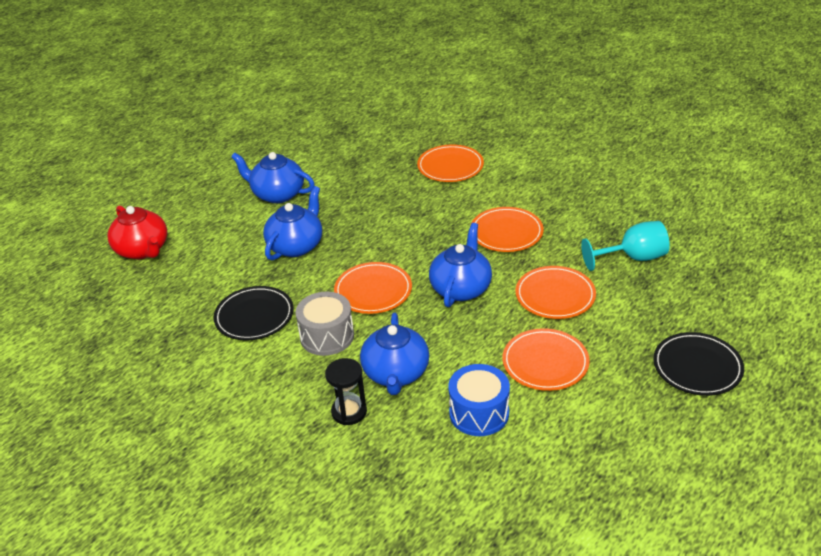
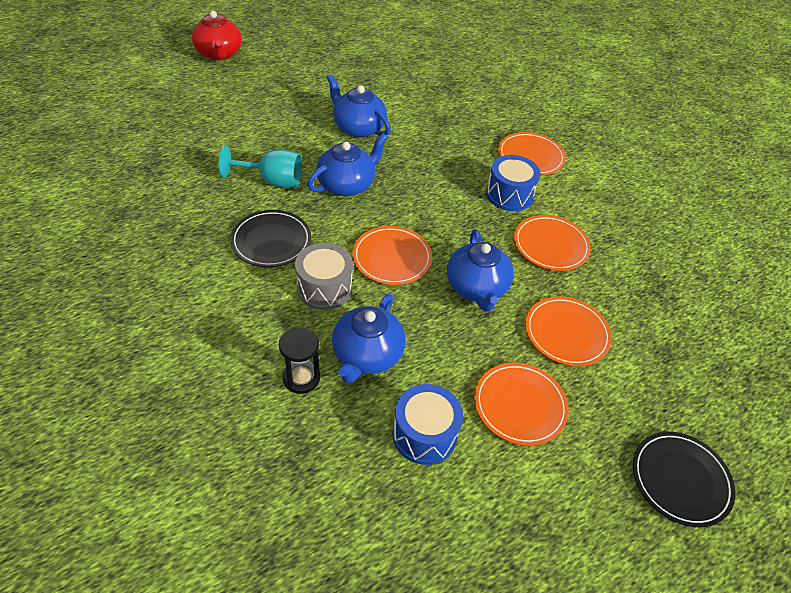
camera: 15 degrees right, 10 degrees up
(143, 250) = (214, 139): red teapot -> red teapot (219, 54)
(448, 204) = (509, 195): none -> blue drum
(461, 288) = (476, 288): blue teapot -> blue teapot turned 135 degrees clockwise
(633, 258) = (668, 323): turquoise goblet -> turquoise goblet (272, 181)

